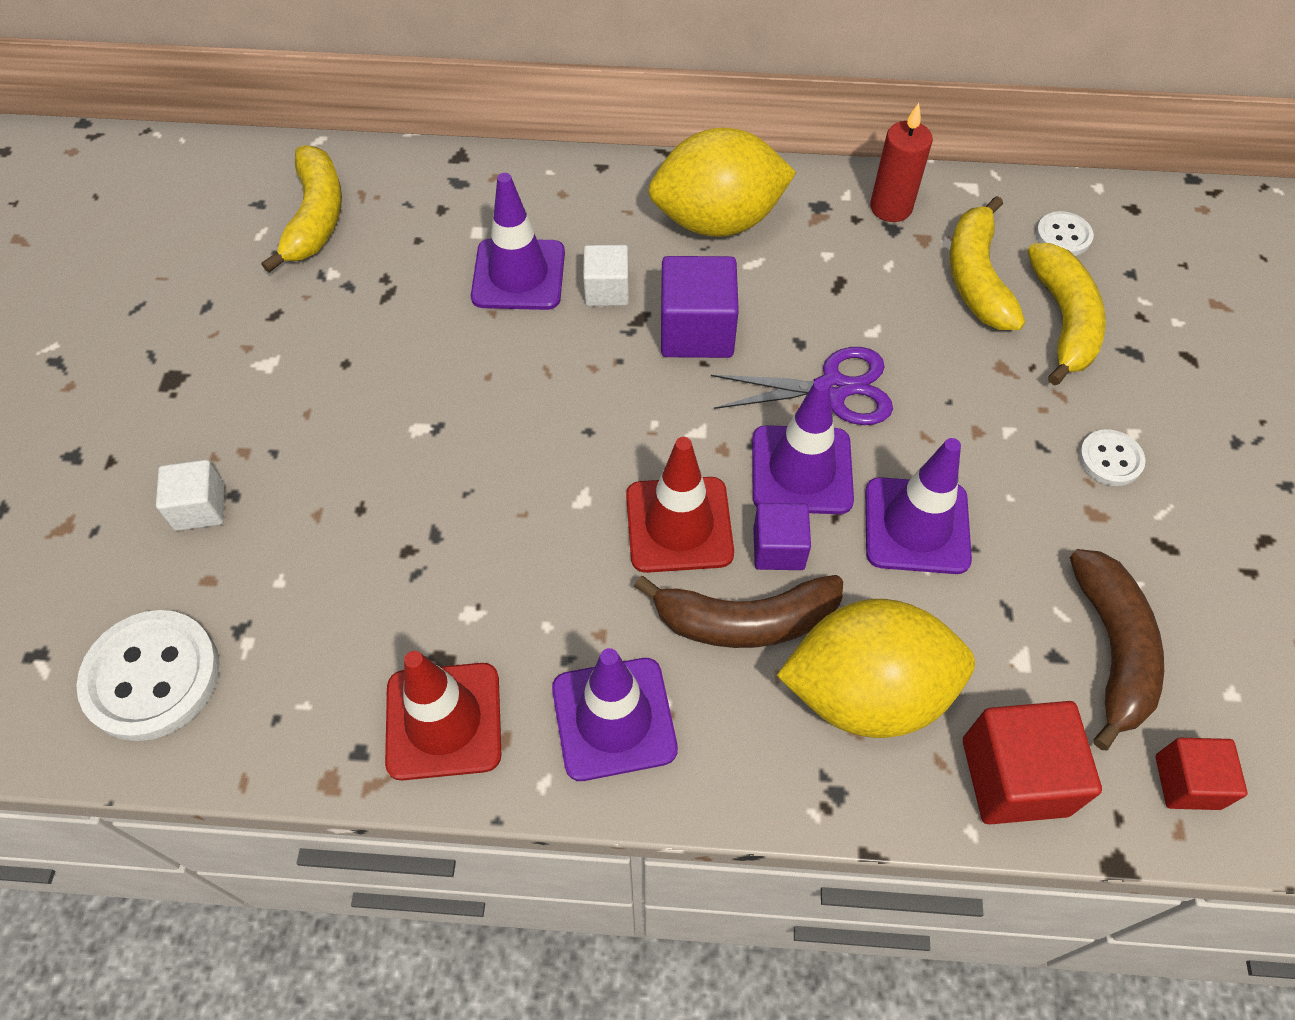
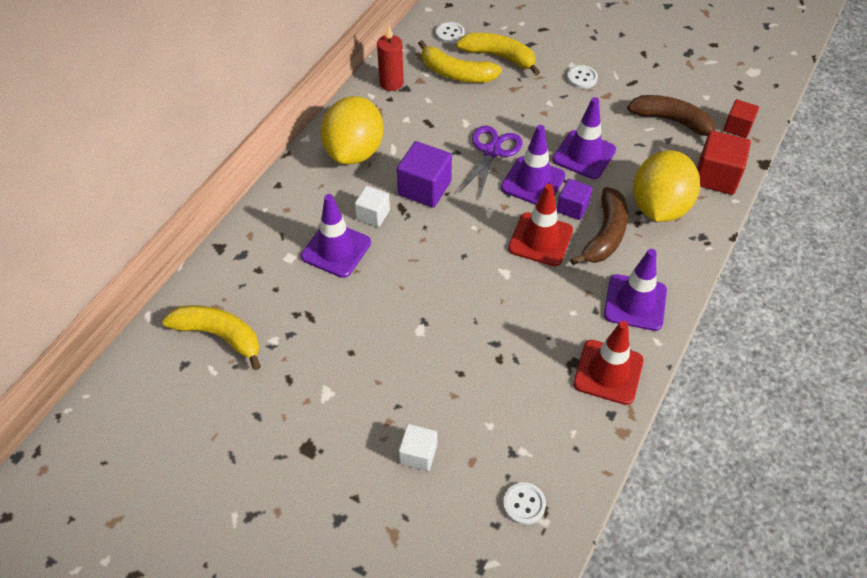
camera: 65 degrees left, 5 degrees down
(152, 677) = (524, 504): white button -> white button, size x0.53

